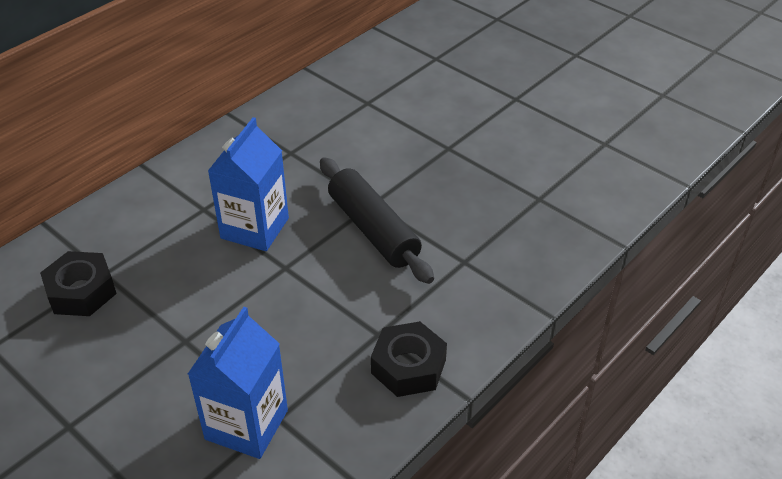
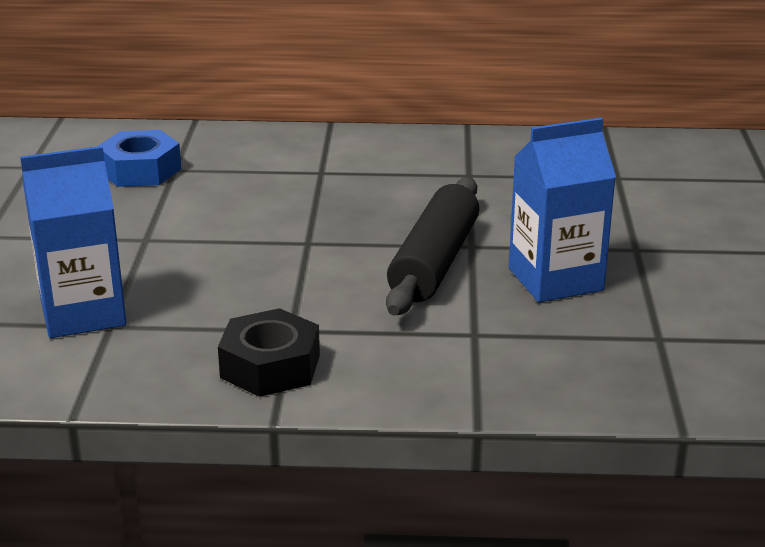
camera: 50 degrees right, 15 degrees down
(81, 291) = (140, 170): black nut -> blue nut
(255, 228) = (335, 205): blue carton -> blue carton (555, 279)

